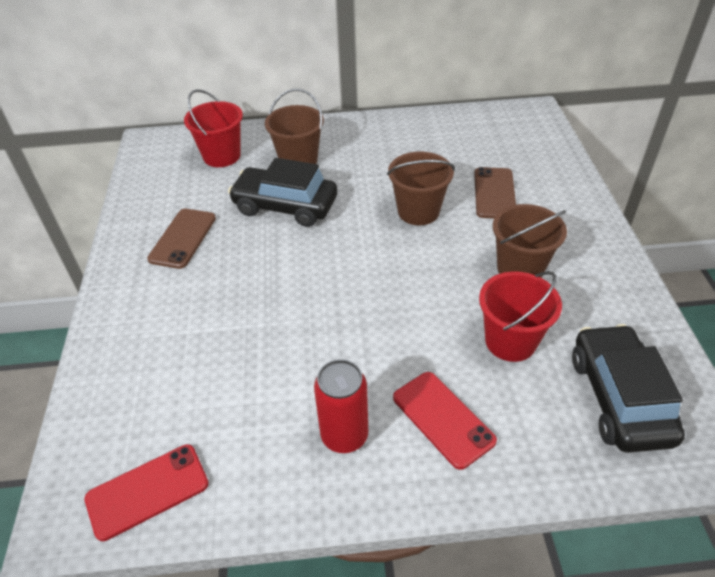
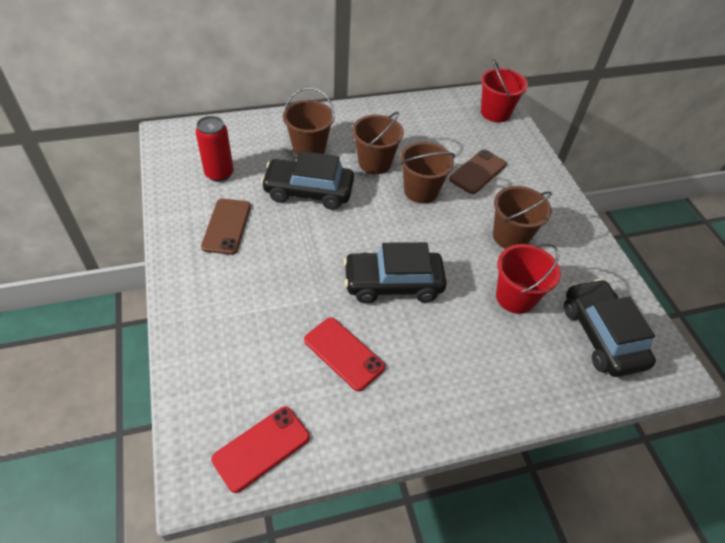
camera: 15 degrees left, 5 degrees up
(222, 156) = (239, 146): red bucket -> red bucket (495, 113)
(344, 436) = (407, 385): red can -> red can (219, 173)
(358, 314) = (393, 284): none -> black car
(370, 178) = (374, 163): none -> brown bucket
(442, 419) = (478, 364): red phone -> red phone (343, 353)
(494, 193) = (478, 172): brown phone -> brown phone turned 45 degrees clockwise

